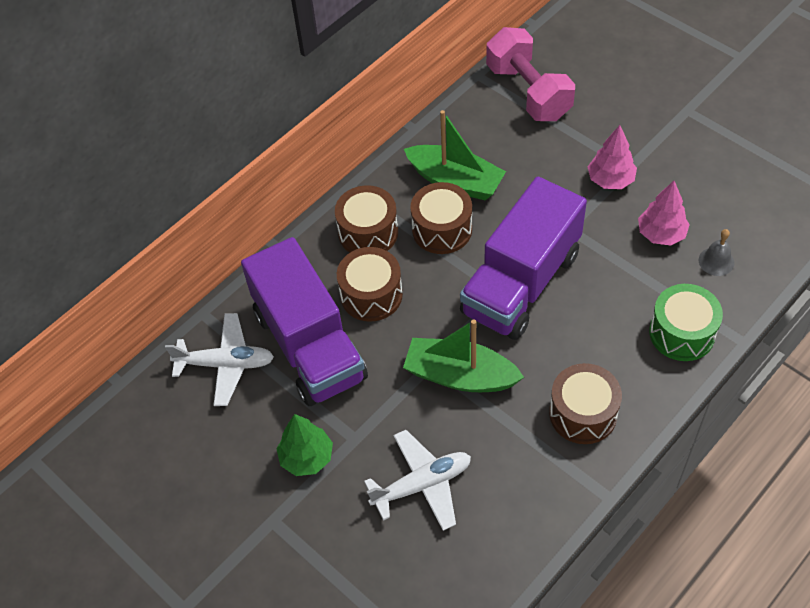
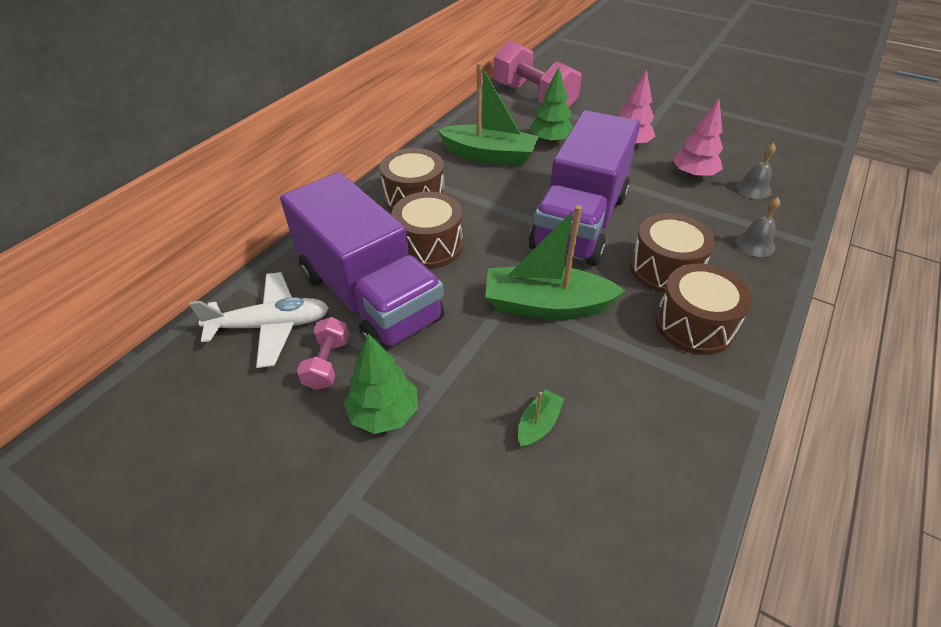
camera: 15 degrees left, 10 degrees down
(268, 407) = (327, 364): none -> pink dumbbell
(422, 484) = (538, 424): white plane -> green boat
(442, 229) = (487, 189): brown drum -> brown drum (665, 269)
(526, 165) = (550, 141): none -> green tree
(682, 333) = (755, 244): green drum -> grey bell

